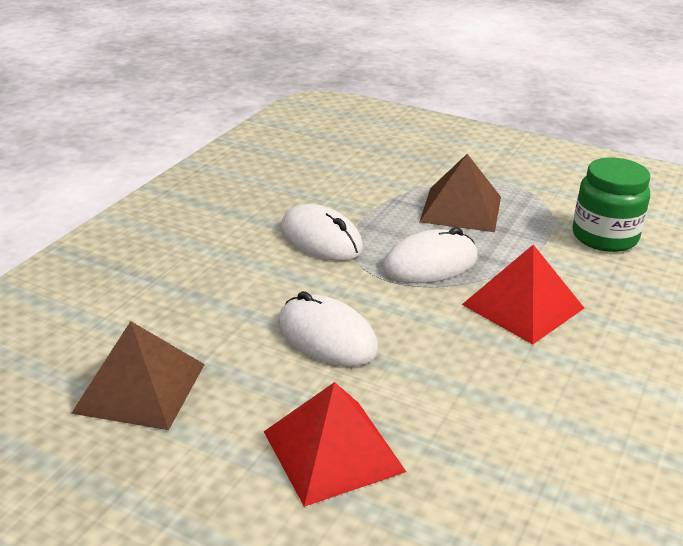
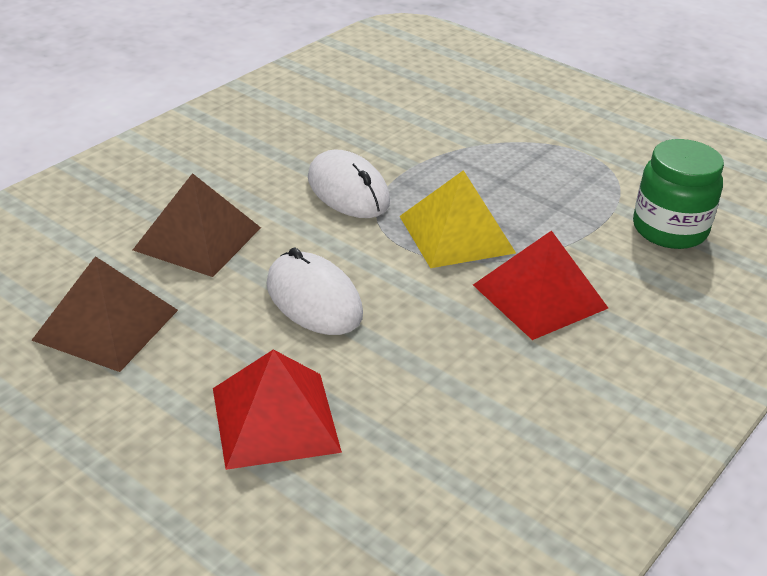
camera: 10 degrees right, 5 degrees up
(430, 263) = (456, 234): white mouse -> yellow pyramid
(461, 209) = (517, 175): brown pyramid -> brown pyramid (198, 238)

